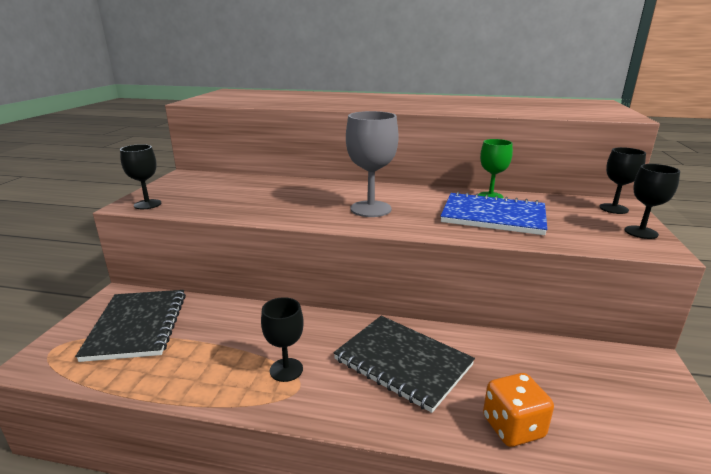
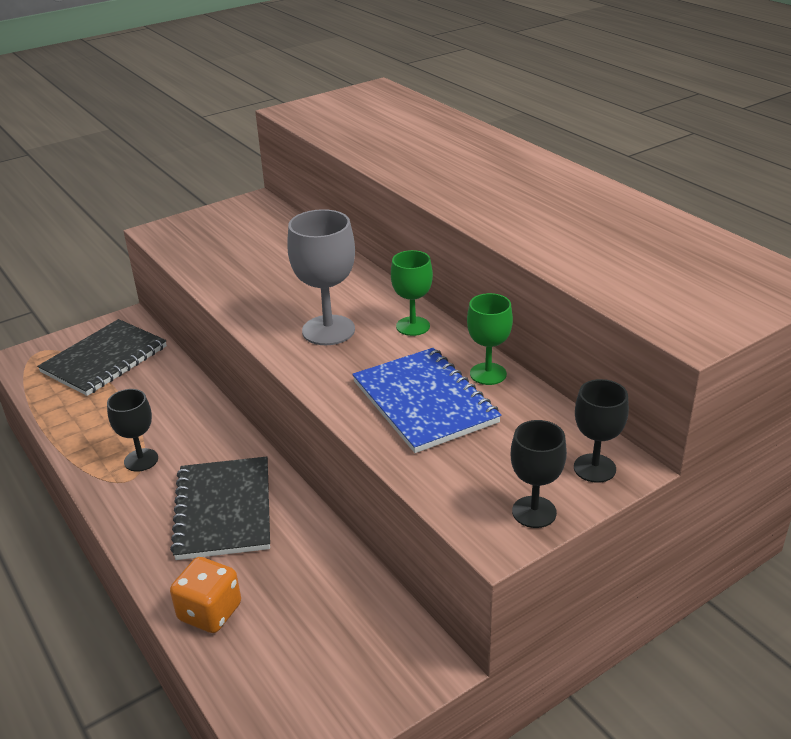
camera: 45 degrees right, 10 degrees up
(147, 204) = (169, 236): black goblet -> none
(411, 193) = (413, 326): none -> green goblet

